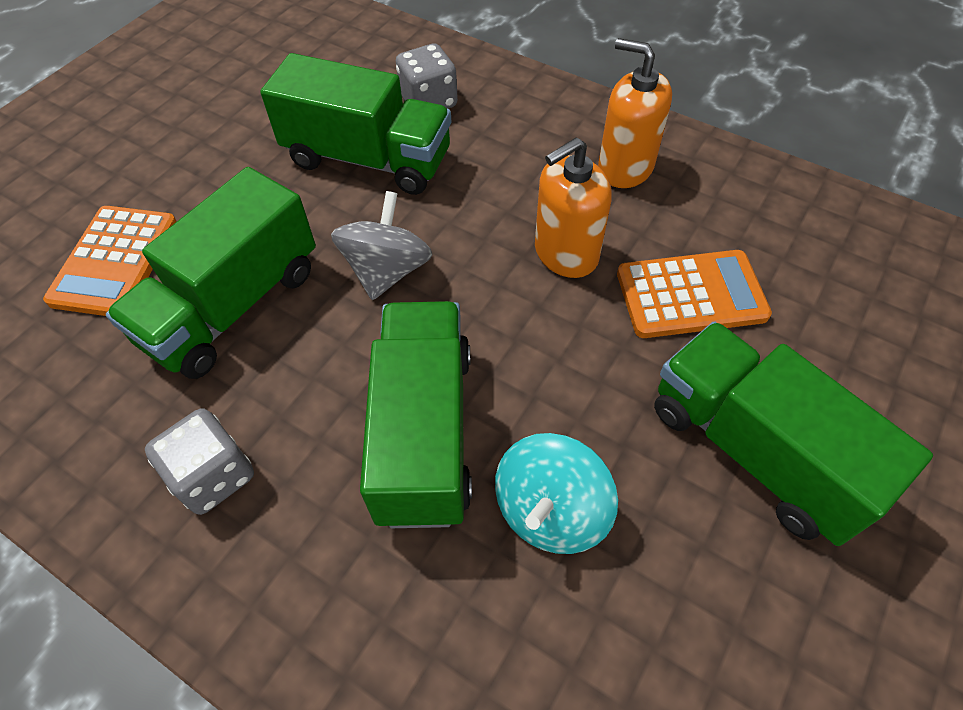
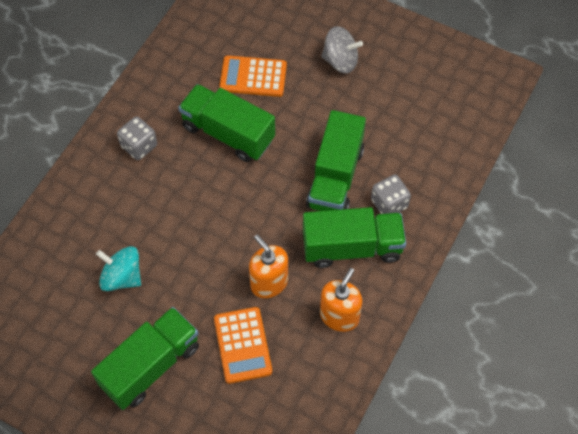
camera: 85 degrees right, 5 degrees up
(387, 270) = (253, 197): grey spinning top -> grey spinning top (340, 61)
(424, 432) = (160, 224): green truck -> green truck (352, 247)

